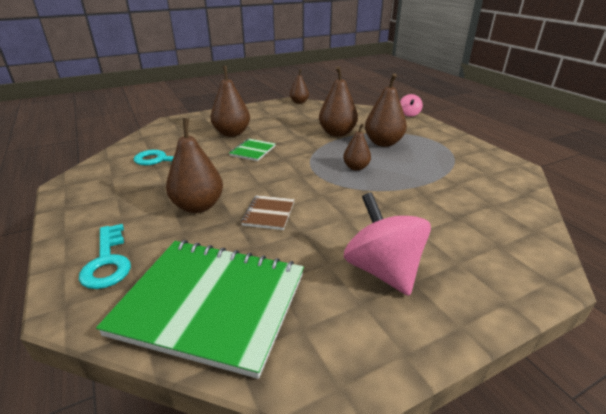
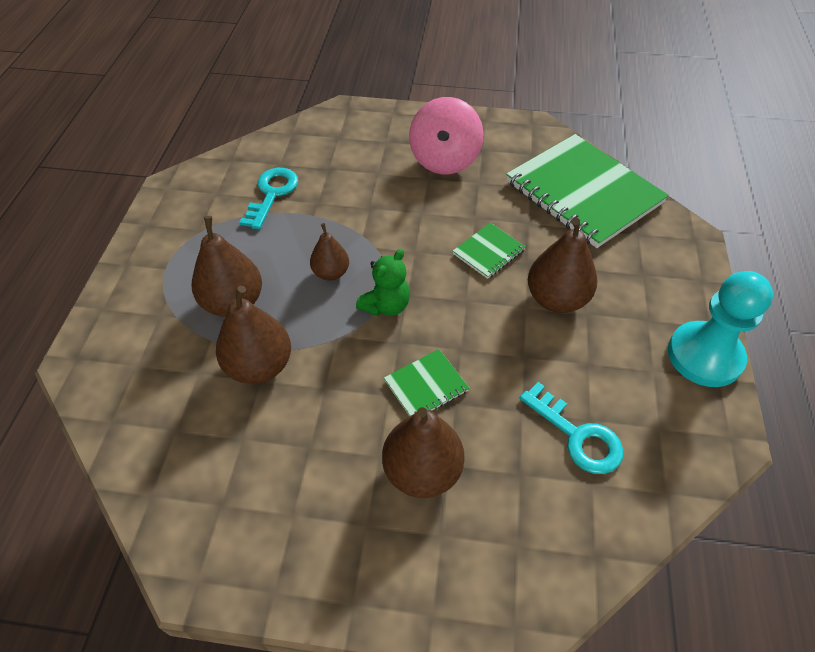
camera: 145 degrees left, 20 degrees up
(73, 214) = (704, 356): none -> turquoise pawn
(107, 261) = (661, 266): turquoise key -> turquoise key (272, 194)
(269, 214) = (488, 252): brown notebook -> green notebook
(299, 102) = (178, 555): brown pear -> none
(306, 167) = (386, 306): none -> green teddy bear
(409, 114) = (75, 359): pink spinning top -> none

